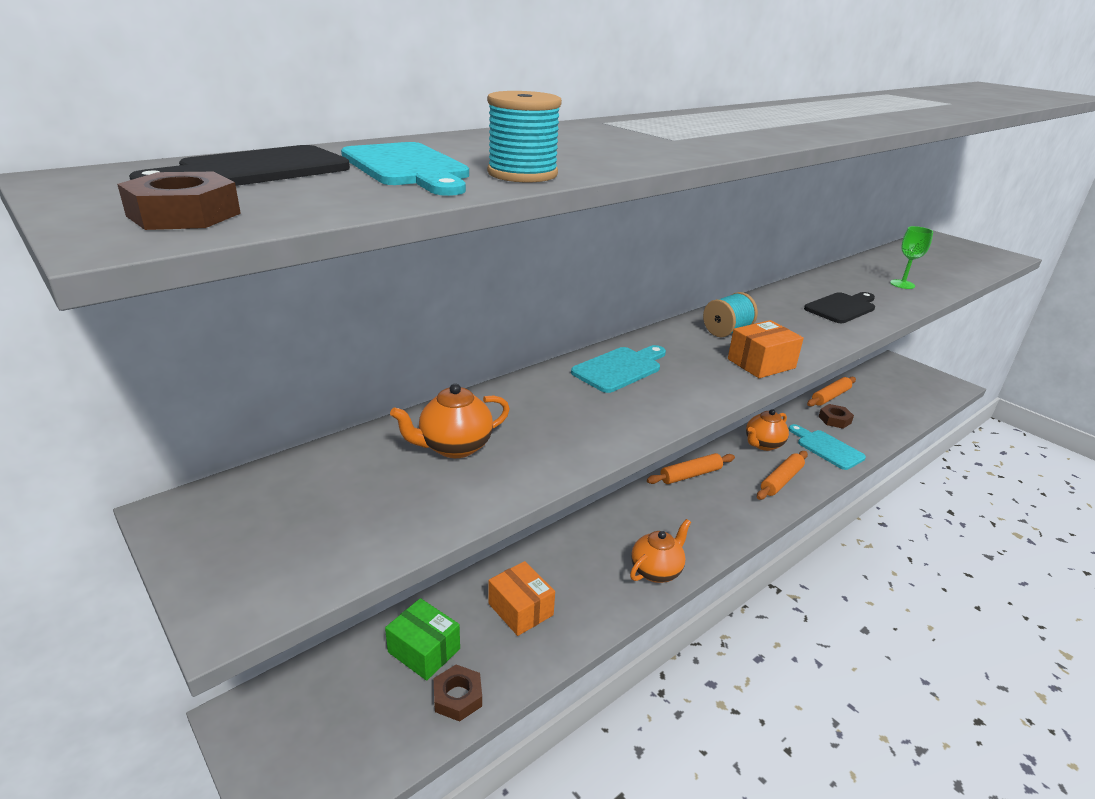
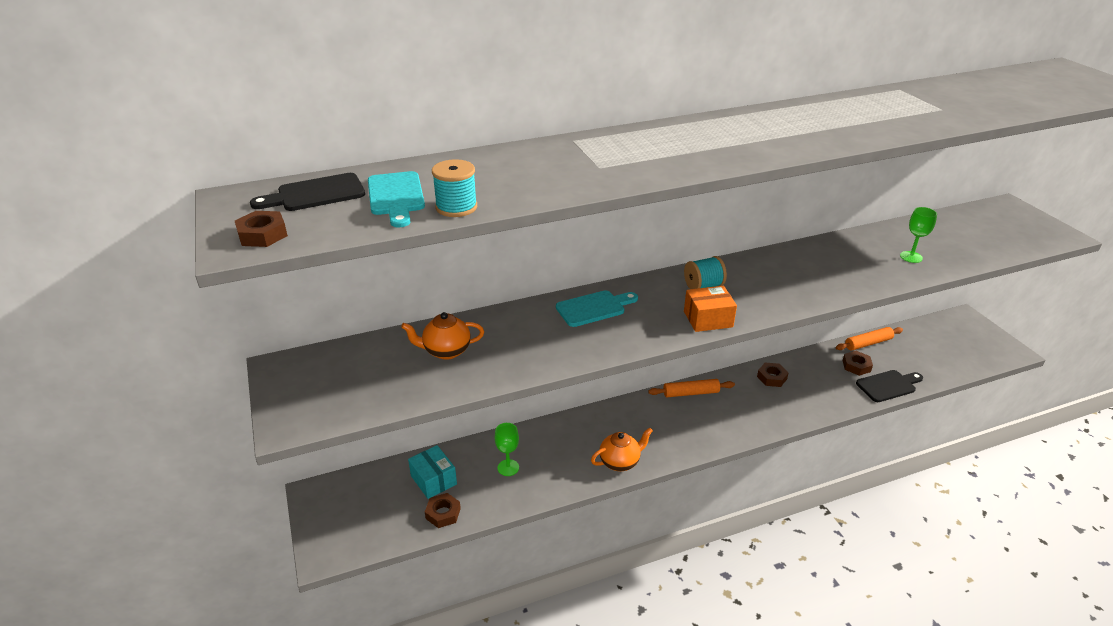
camera: 20 degrees right, 5 degrees up
(424, 650) = (433, 480): green box -> turquoise box
(520, 609) = (508, 468): orange box -> green goblet
(763, 444) = (772, 377): orange teapot -> brown nut
(781, 480) = (767, 411): orange rolling pin -> none
(827, 448) = (830, 391): turquoise cutting board -> none
(842, 308) = (826, 275): black cutting board -> black cutting board (888, 386)

